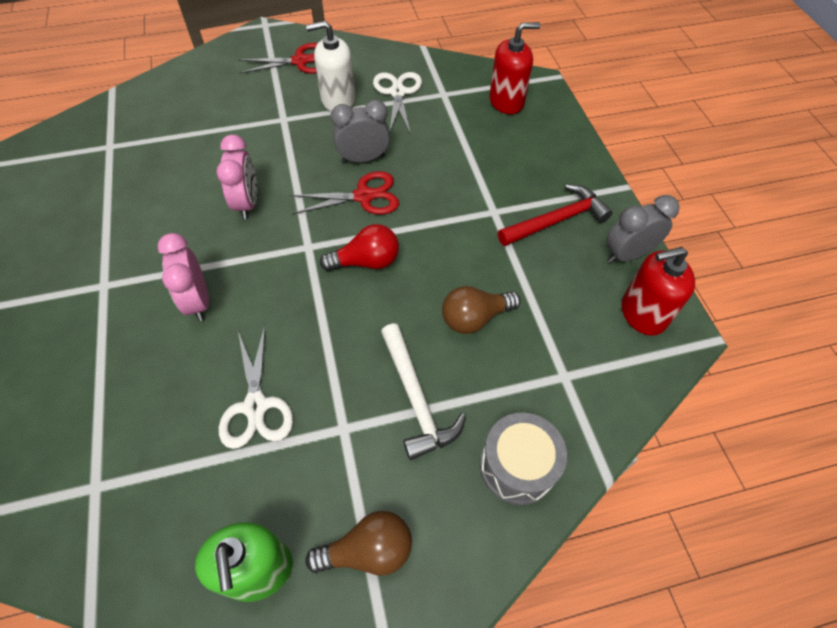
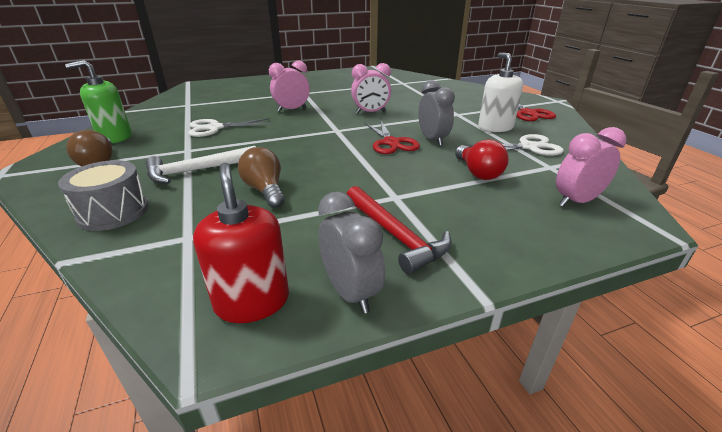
camera: 85 degrees right, 25 degrees down
(366, 261) = (325, 147): red light bulb -> red light bulb (478, 173)
(506, 101) = (576, 201): red soap dispenser -> pink clock

